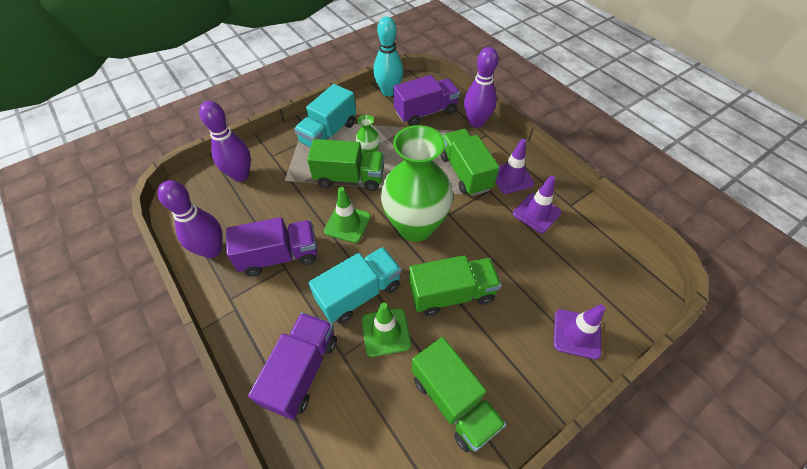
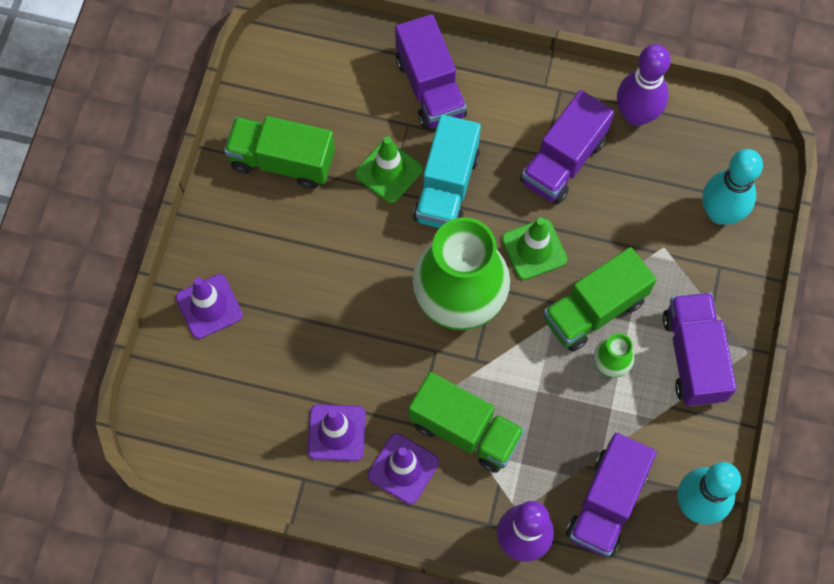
camera: 140 degrees right, 15 degrees up
(240, 175) = (720, 213): purple bowling pin -> turquoise bowling pin
(328, 133) = (693, 357): turquoise truck -> purple truck
(451, 294) = (357, 255): green truck -> none

